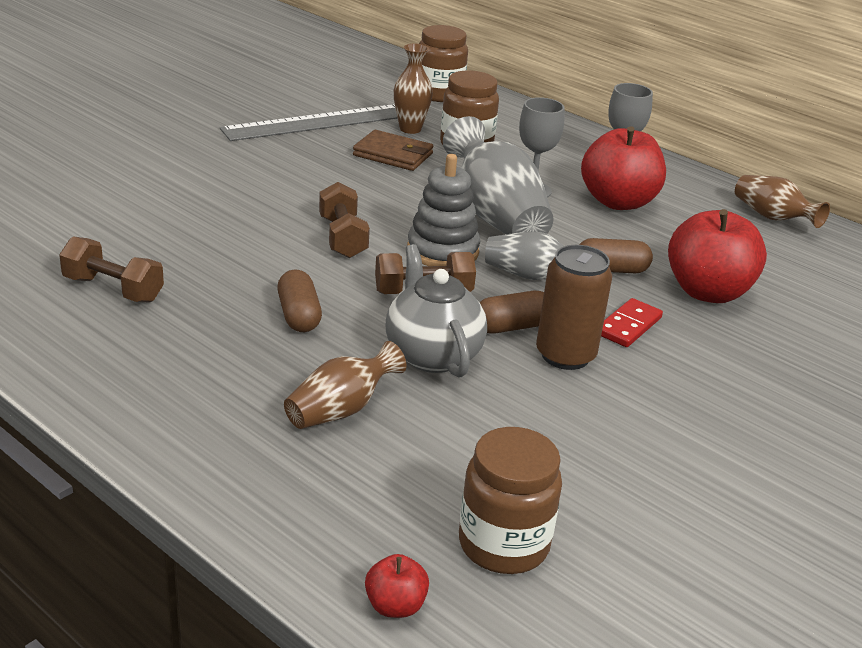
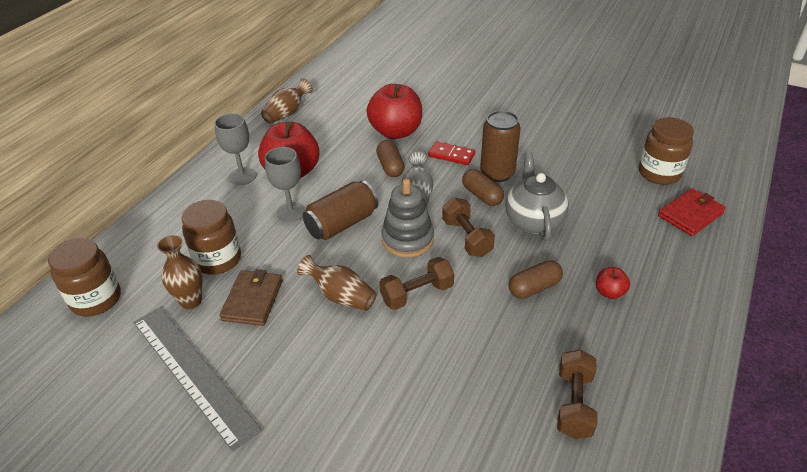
camera: 100 degrees left, 10 degrees up
(341, 410) = (612, 244): brown vase -> brown vase (341, 296)
(365, 530) = (690, 214): none -> red wallet
(395, 606) = (723, 196): red apple -> red apple (609, 292)
(432, 354) = (533, 221): grey teapot -> grey teapot turned 120 degrees clockwise
(495, 216) = (342, 224): grey vase -> brown can

